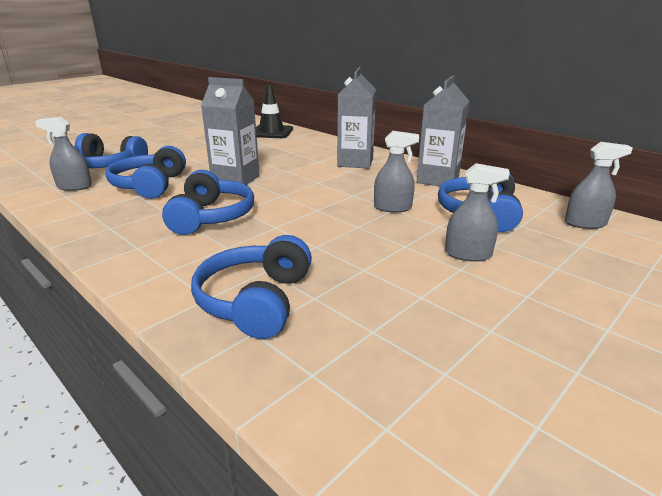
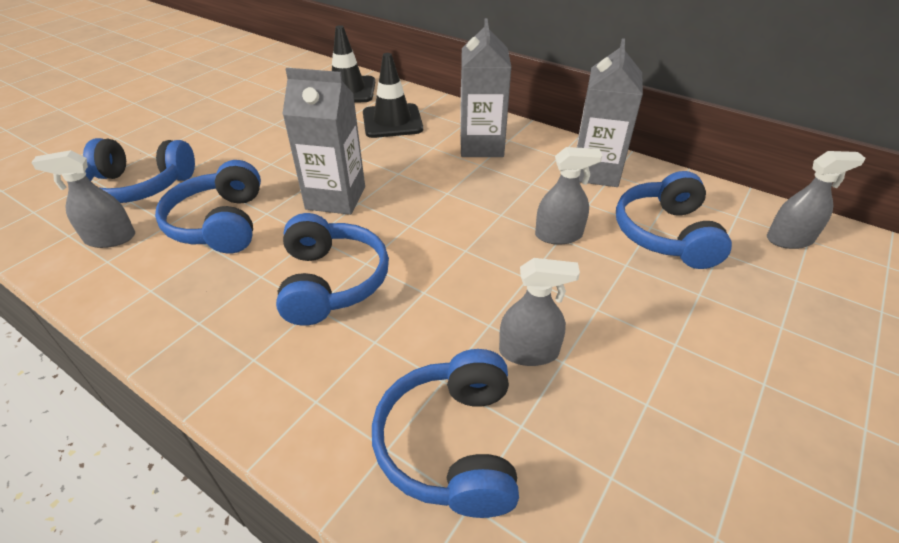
camera: 10 degrees left, 15 degrees up
(295, 147) = (392, 121): none -> black traffic cone
(468, 254) = (676, 315): grey spray bottle -> grey spray bottle (528, 352)

